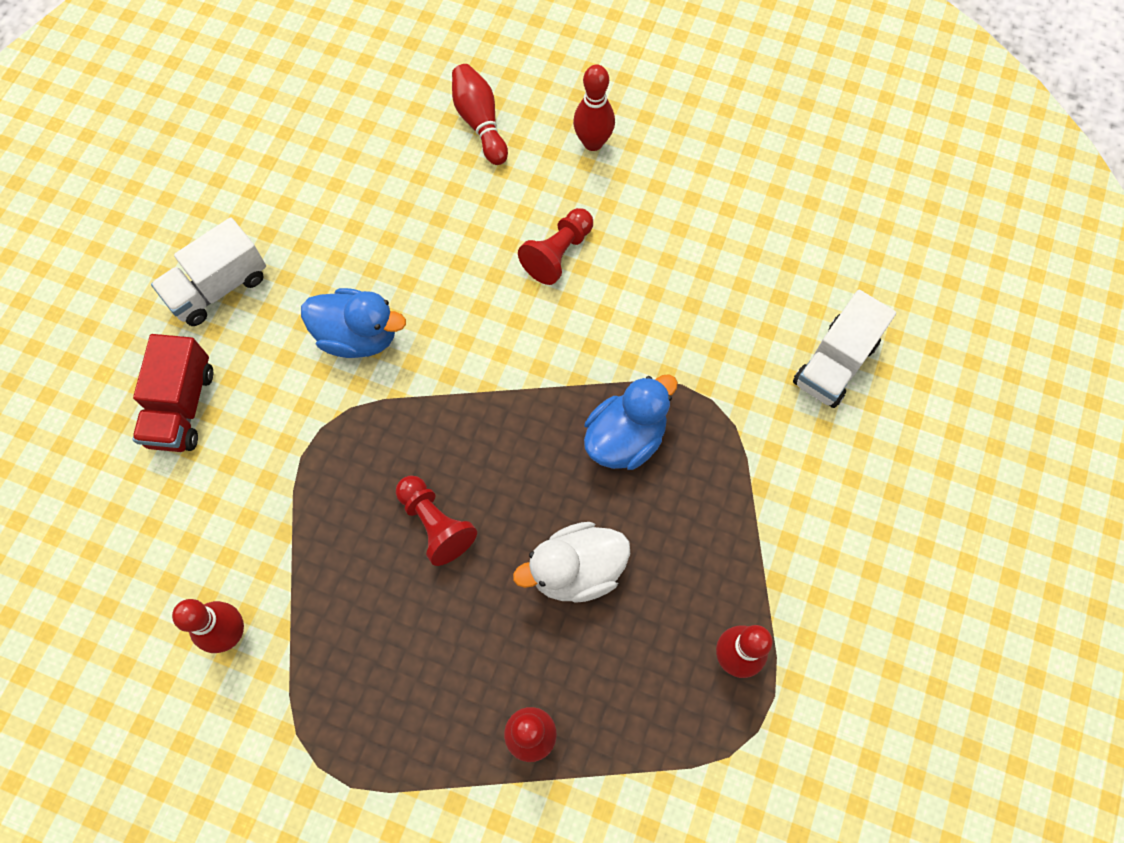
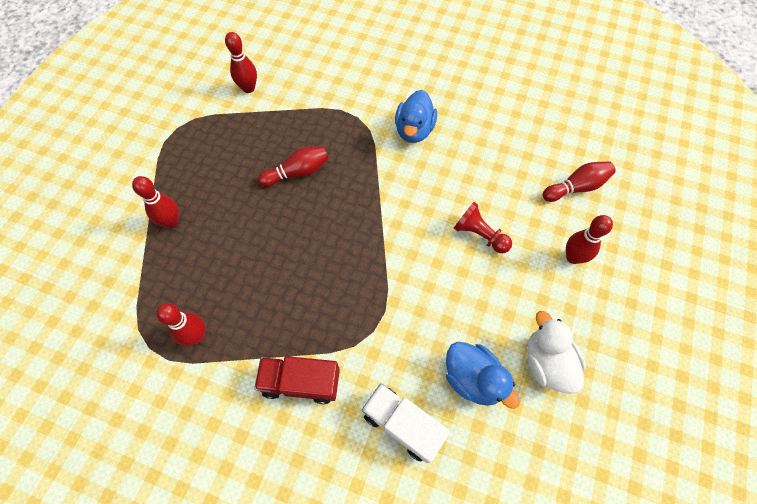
camera: 90 degrees right, 5 degrees down
(182, 407) = (370, 58): red truck -> red truck (301, 382)
(218, 287) = (441, 66): white truck -> none
(435, 524) = (297, 172): red pawn -> red bowling pin
(576, 570) = (262, 245): white duck -> white duck (547, 363)
(625, 438) = (346, 274): blue duck -> blue duck (473, 379)

